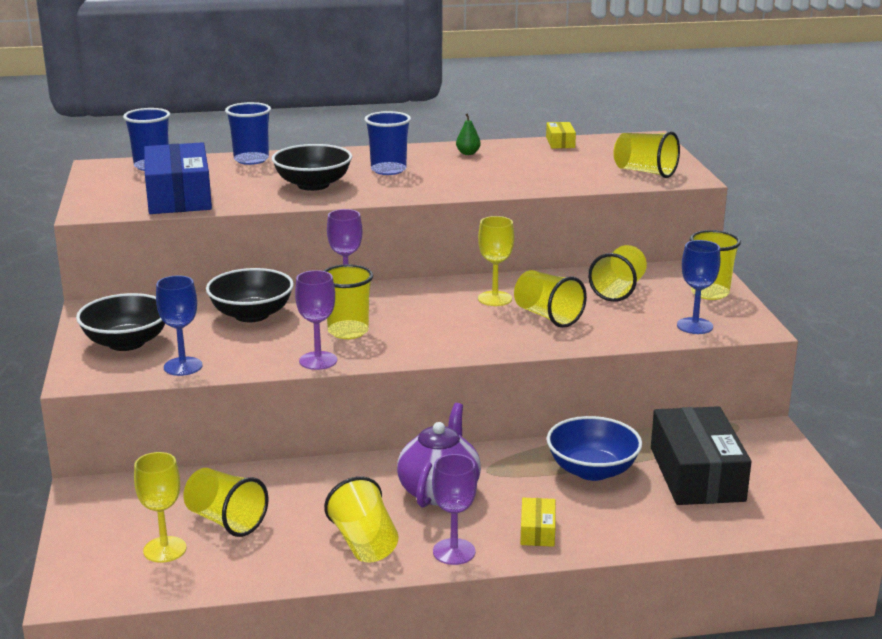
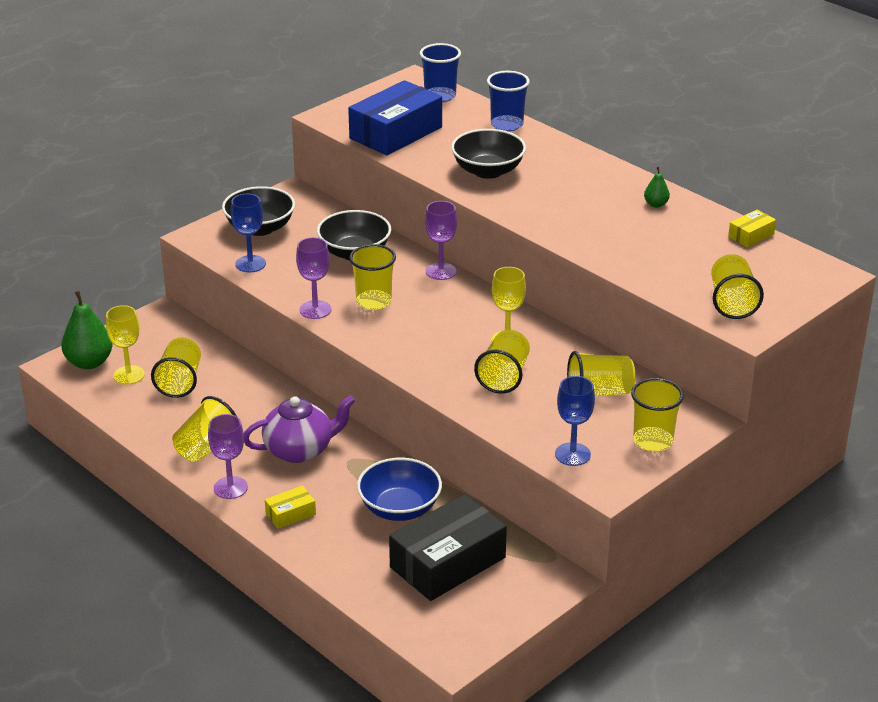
camera: 55 degrees right, 10 degrees up
(99, 568) = (89, 362): none -> green pear
(388, 170) = (564, 187): blue cup -> none

